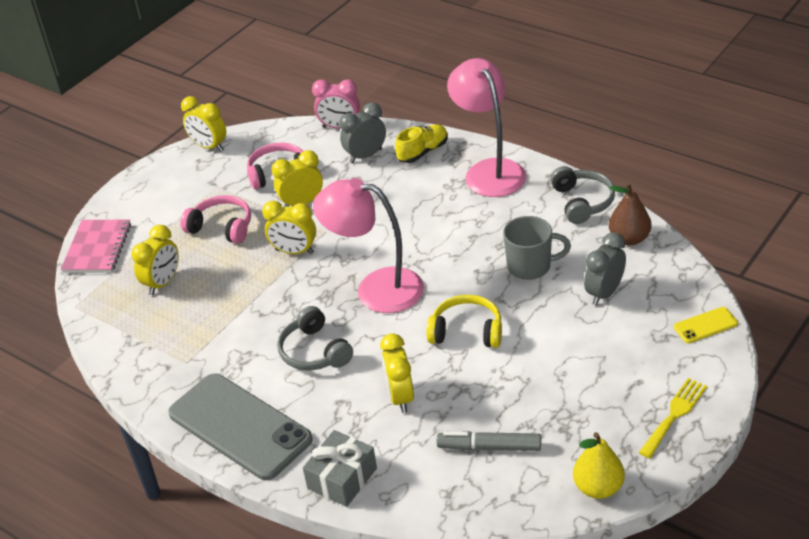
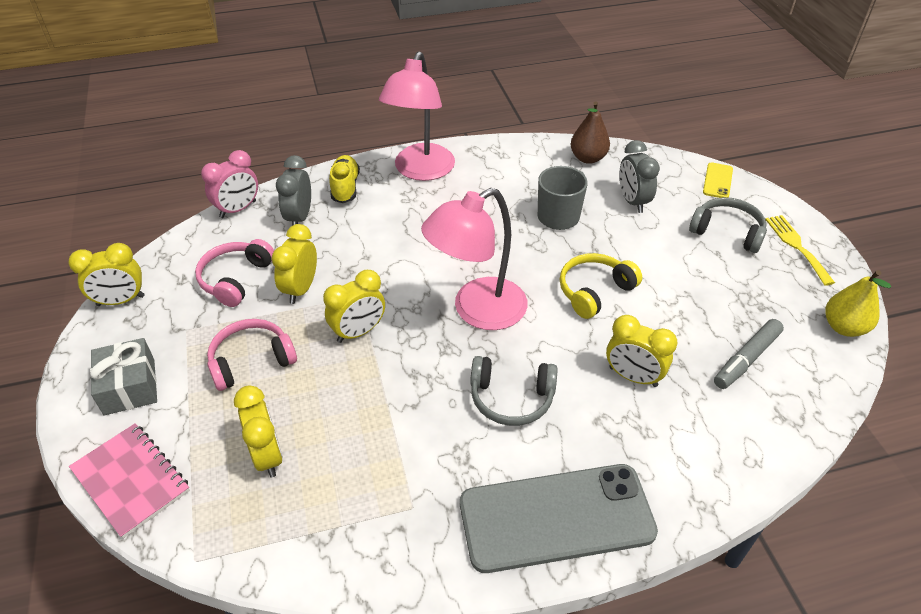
camera: 55 degrees left, 5 degrees up
(342, 478) = (702, 478): grey gift -> grey gift (129, 386)
(489, 171) = (420, 171): pink lamp -> pink lamp turned 90 degrees counterclockwise
(582, 202) = (520, 153): grey headphones -> grey headphones (727, 232)

